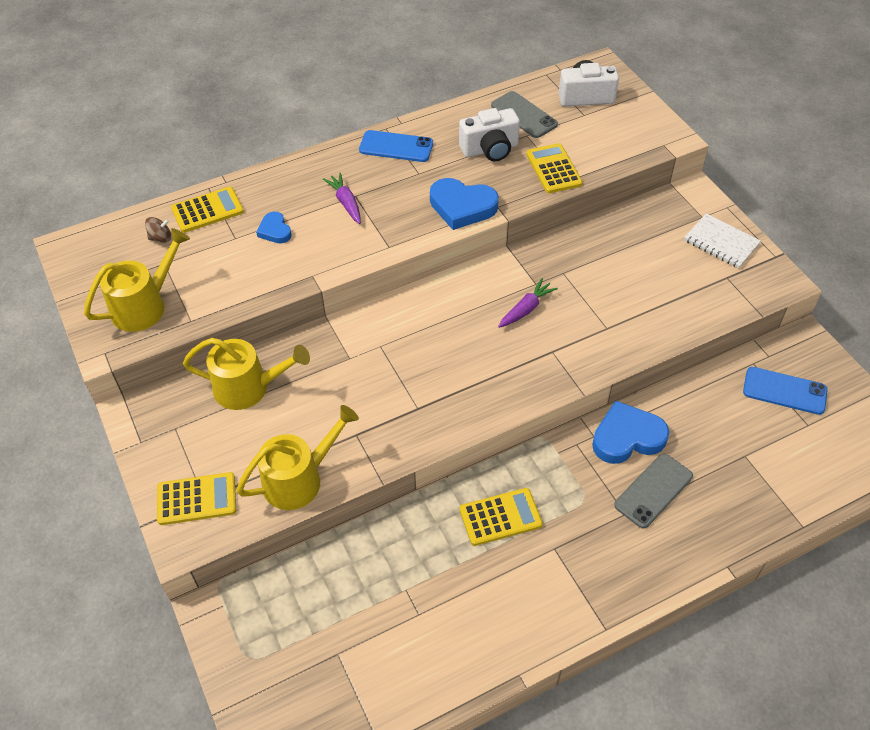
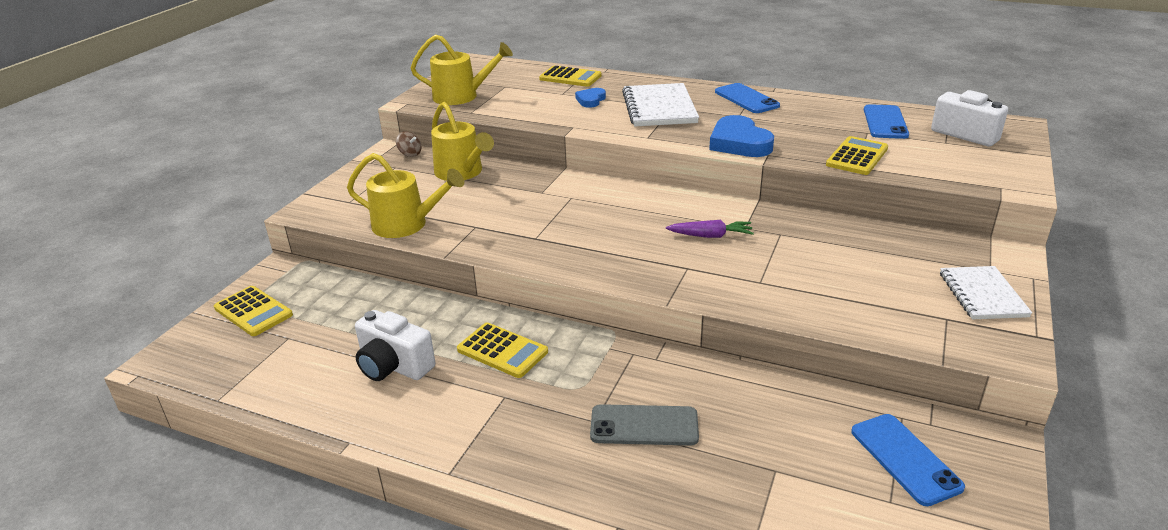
camera: 50 degrees right, 20 degrees down
(161, 238) = (524, 77): brown spinning top -> brown spinning top (410, 154)
(197, 499) = (345, 199): yellow calculator -> yellow calculator (253, 312)
(346, 203) = (659, 108): purple carrot -> white notebook
(490, 149) = (819, 127): white camera -> white camera (394, 366)
(524, 115) = (885, 122): grey phone -> blue phone
(627, 437) = (682, 379): blue heart -> none

